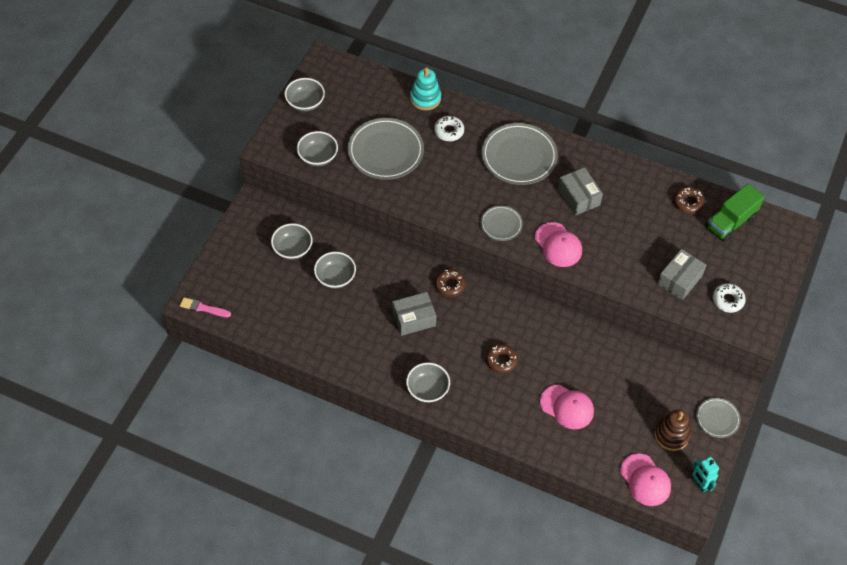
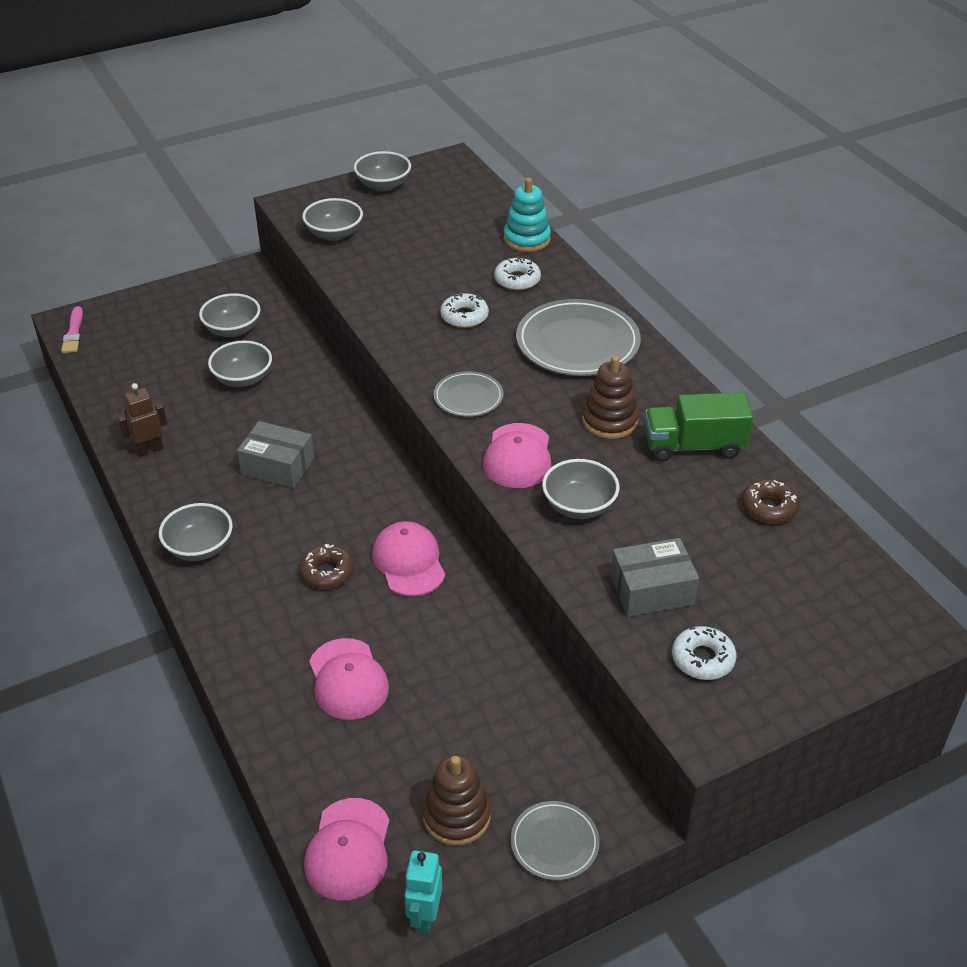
camera: 40 degrees right, 15 degrees down
(203, 308) = (73, 333): pink brush -> pink brush turned 150 degrees counterclockwise
(337, 353) = (149, 450): none -> brown robot
(385, 151) = (417, 263): grey plate -> none
(447, 173) = (464, 316): none -> white donut
(450, 285) = (363, 457): brown donut -> none
(532, 329) = (409, 562): none -> pink cap
(578, 197) = (609, 421): grey box -> brown stacking toy
(610, 255) = (579, 506): none -> grey bowl
(731, 222) = (816, 565): green truck -> green truck (693, 446)

